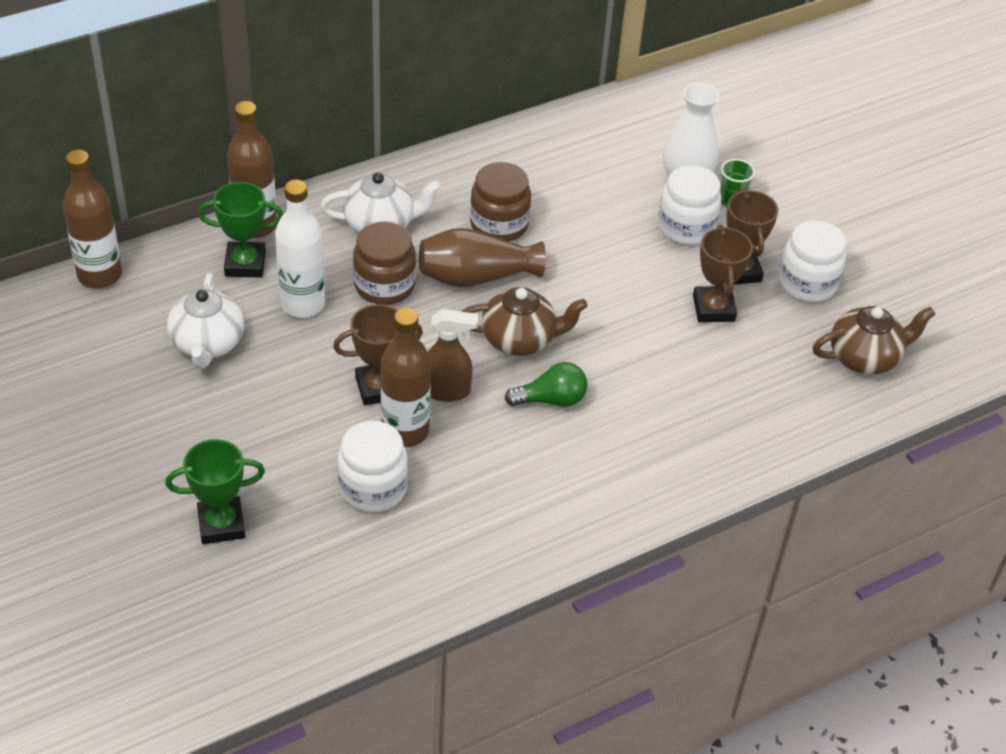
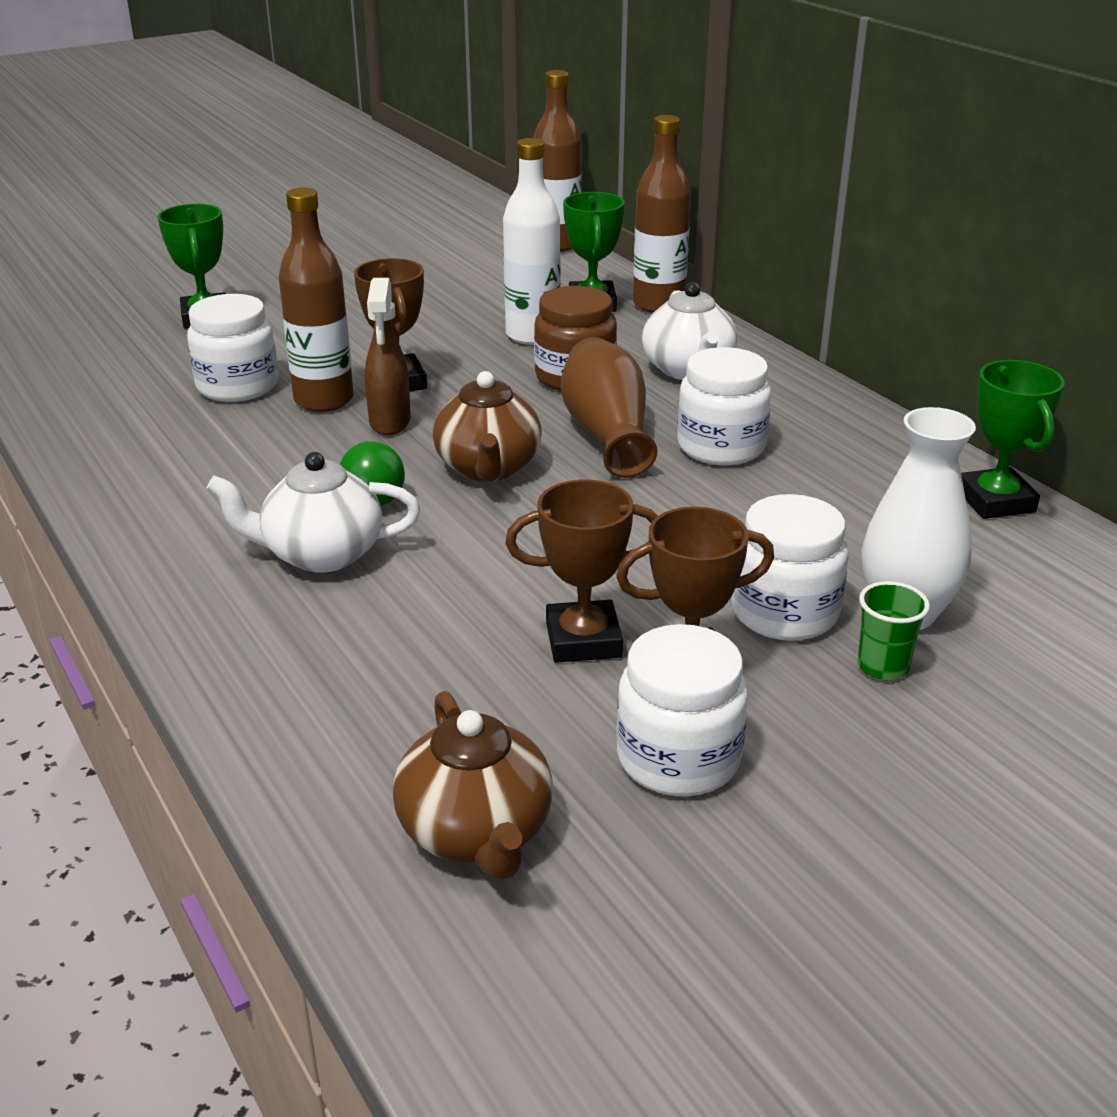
camera: 90 degrees right, 15 degrees down
(207, 344) = (462, 295): white teapot -> white teapot (321, 554)
(499, 224) = (721, 447): brown jar -> white jar
(572, 123) = (995, 501): none -> green trophy

